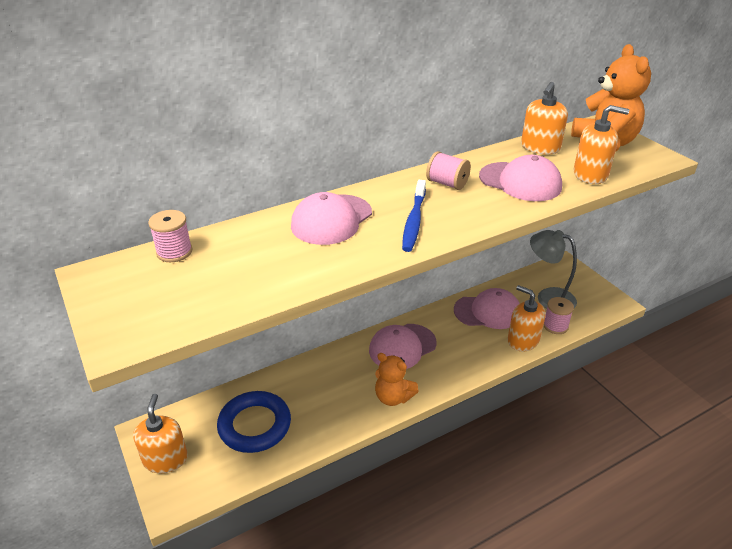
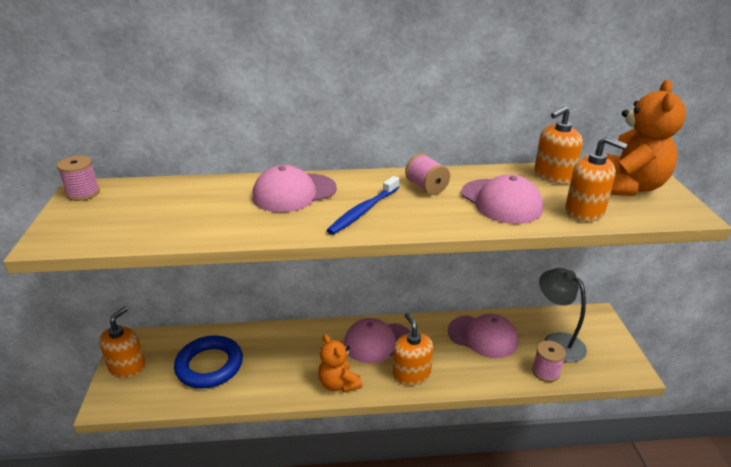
camera: 25 degrees right, 5 degrees down
(174, 252) = (152, 188): pink spool -> pink spool (83, 193)
(523, 340) = (500, 375): orange soap dispenser -> orange soap dispenser (411, 374)

